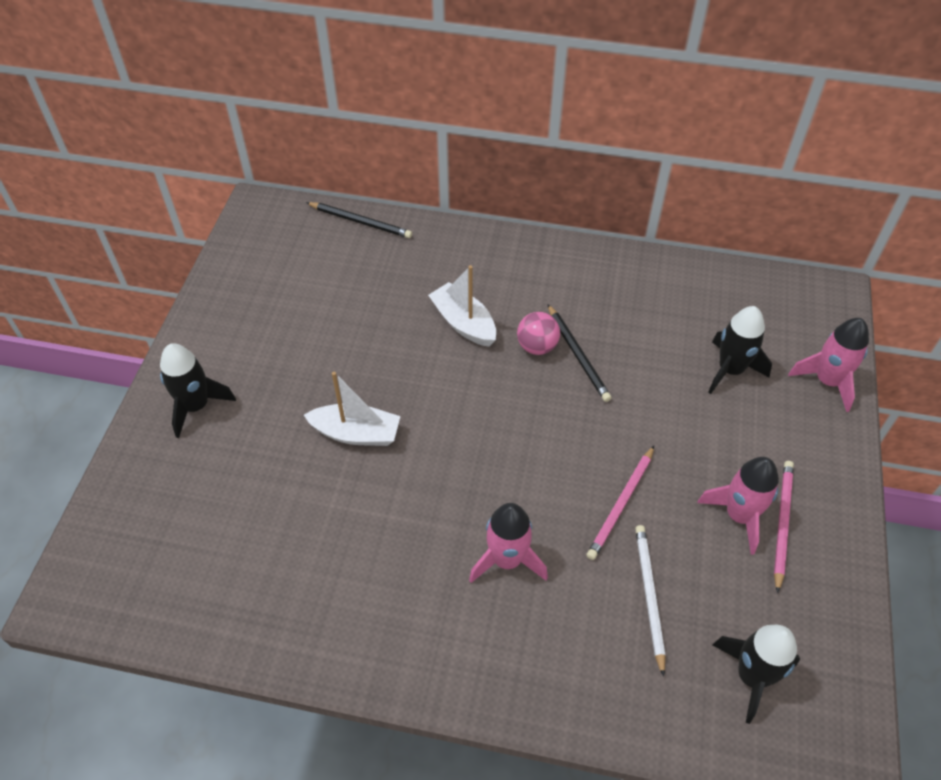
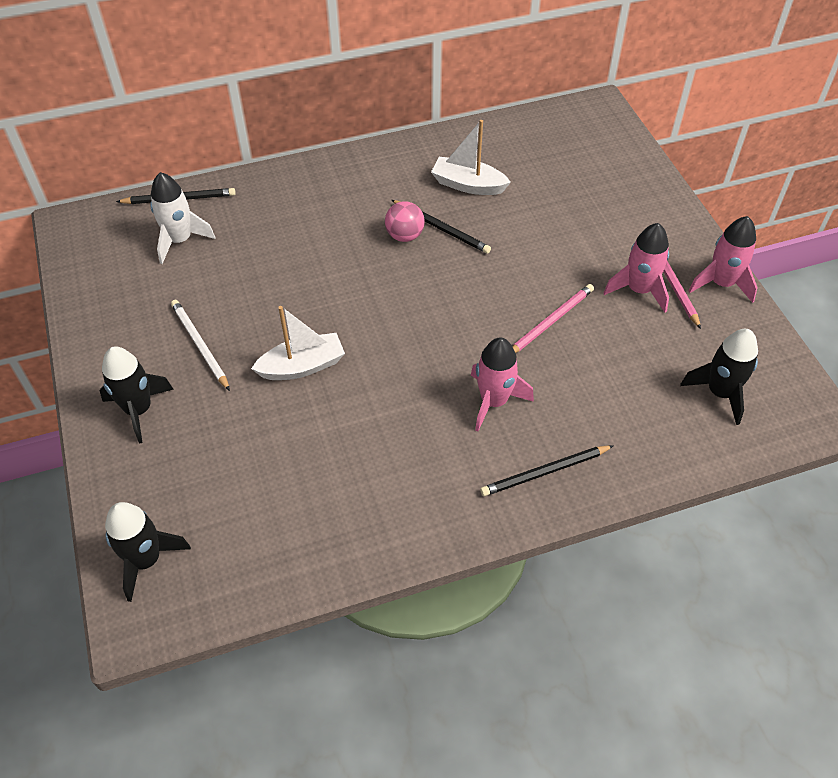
camera: 30 degrees left, 0 degrees up
(335, 262) = (180, 240): none -> white rocket
(463, 323) = (331, 243): white boat -> white boat (468, 185)
(506, 661) = (545, 472): none -> black pencil
(621, 504) = (550, 321): pink pencil -> pink pencil turned 135 degrees counterclockwise
(649, 596) = (615, 375): white pencil -> white pencil (200, 345)
(730, 370) = (563, 191): black rocket -> black rocket (146, 560)
(827, 381) = (636, 170): pink rocket -> pink rocket (721, 283)

